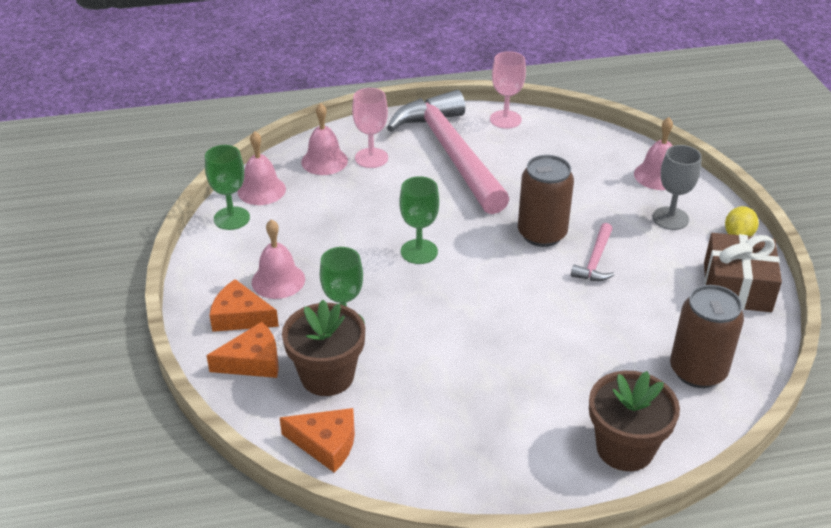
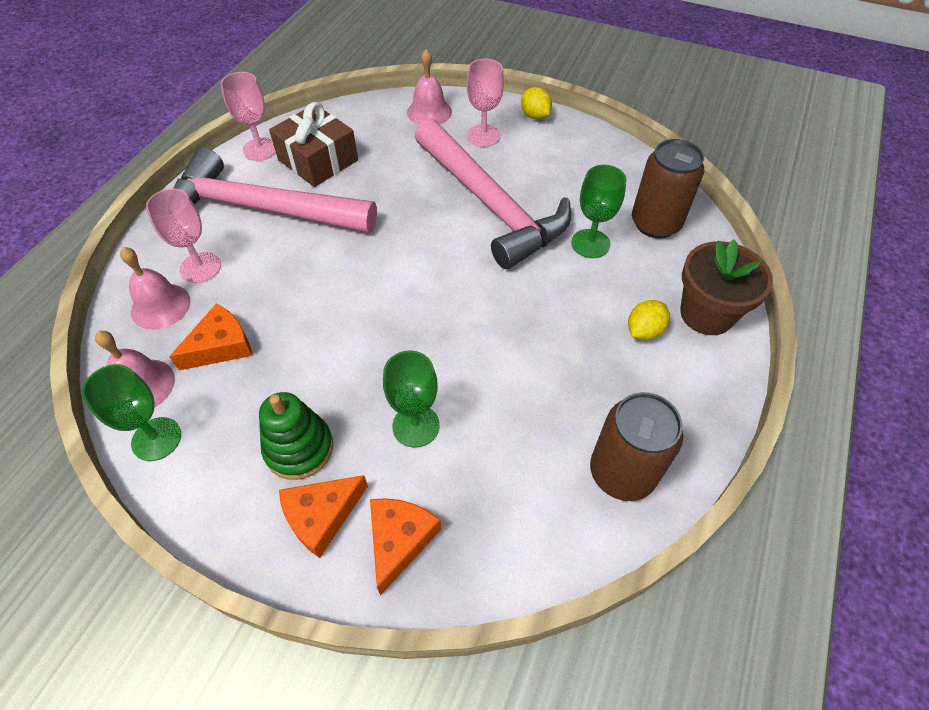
camera: 55 degrees left, 15 degrees up
(278, 280) = (299, 448): pink bell -> green stacking toy
(326, 444) = (564, 534): orange cheese -> orange cheese (221, 346)
(327, 376) = (473, 480): brown flower pot -> none
(419, 251) = (369, 309): green goblet -> green goblet (590, 243)
(542, 234) = (428, 215): brown can -> brown can (622, 473)
(560, 413) = (644, 331): none -> yellow lemon
(595, 261) = (490, 204): pink hammer -> pink hammer, size x2.48
(670, 218) = (483, 136): grey goblet -> pink goblet
(737, 287) = (587, 150): brown gift -> brown gift (318, 160)

